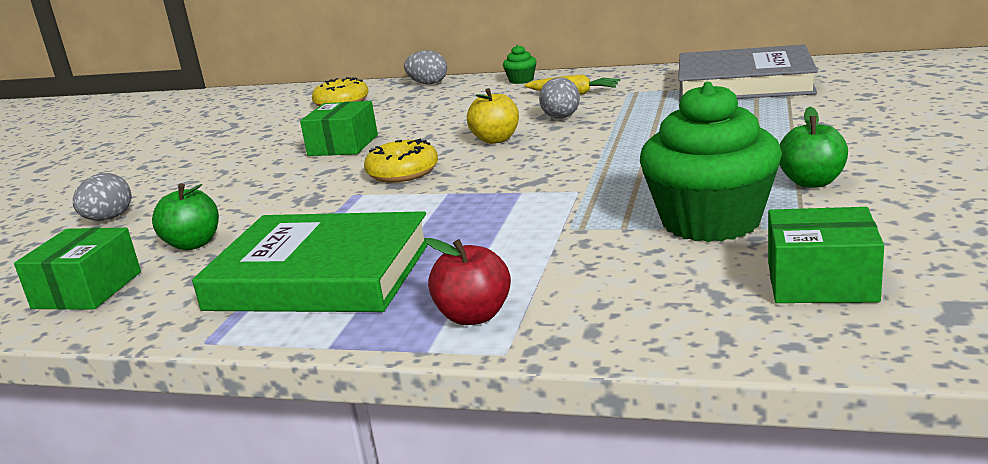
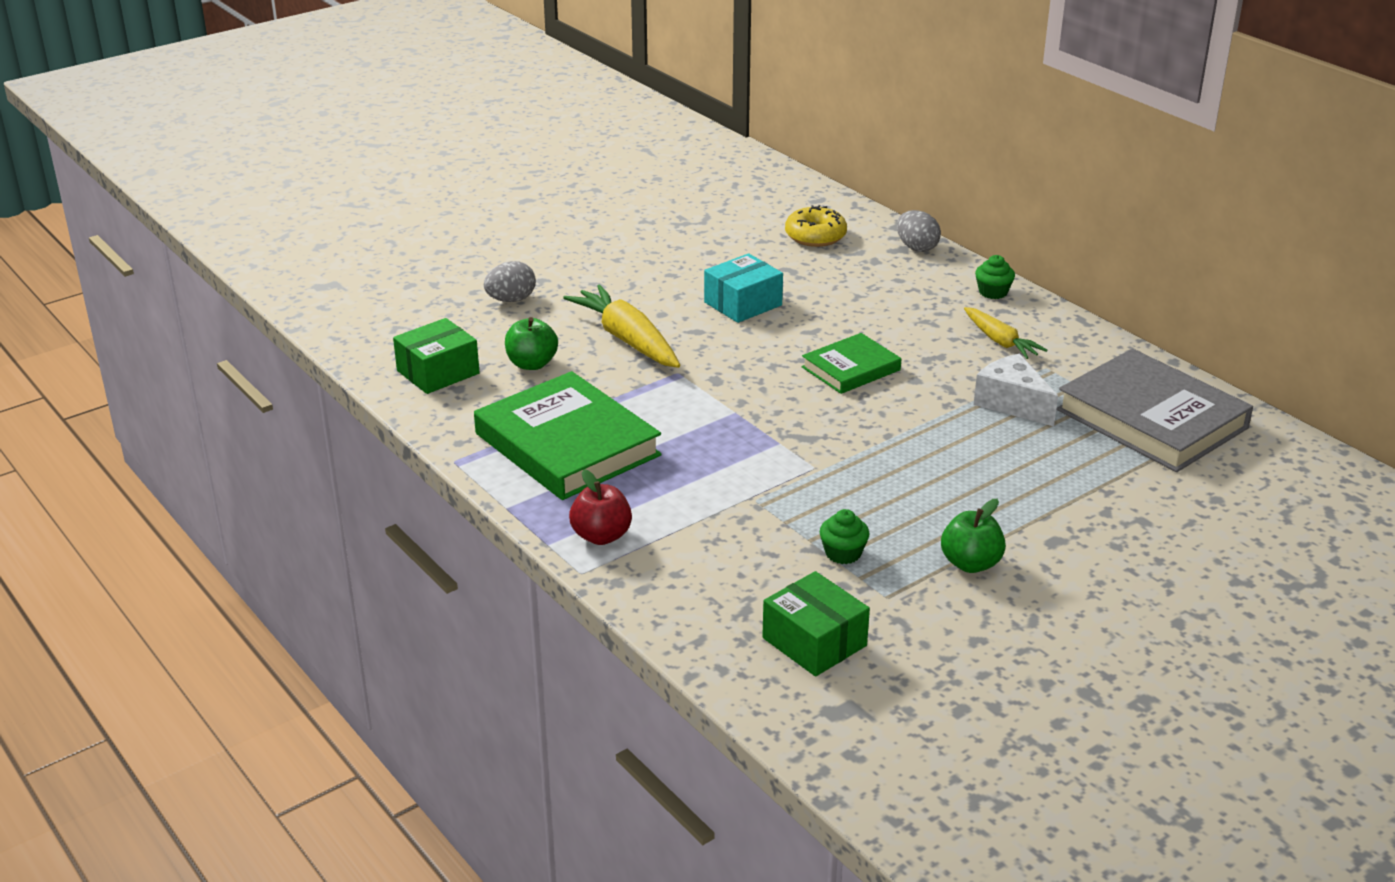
camera: 35 degrees right, 10 degrees up
(271, 196) = (627, 339): none -> yellow carrot
(343, 145) = (743, 304): green box -> turquoise box
(403, 173) = (738, 368): yellow donut -> none
(496, 140) = (851, 369): yellow apple -> green book
(561, 118) = (937, 371): grey egg -> none
(645, 110) = (1012, 403): none -> white cheese
(711, 221) = (843, 553): green cupcake -> green cupcake, size x0.42

